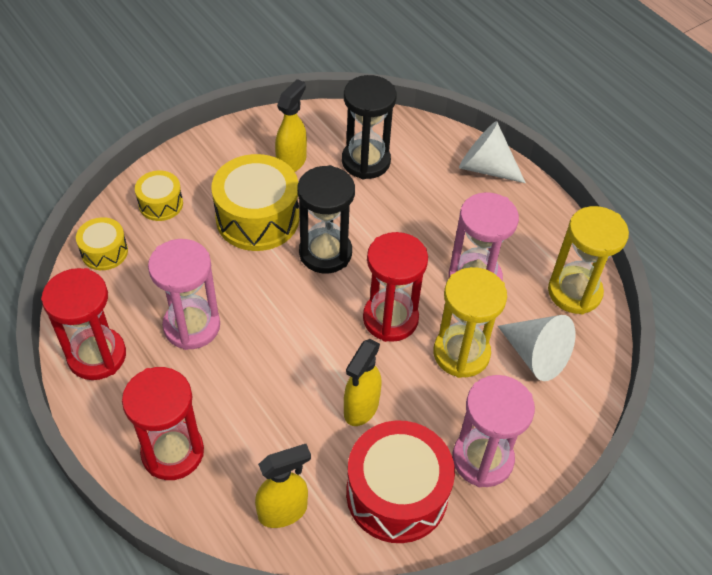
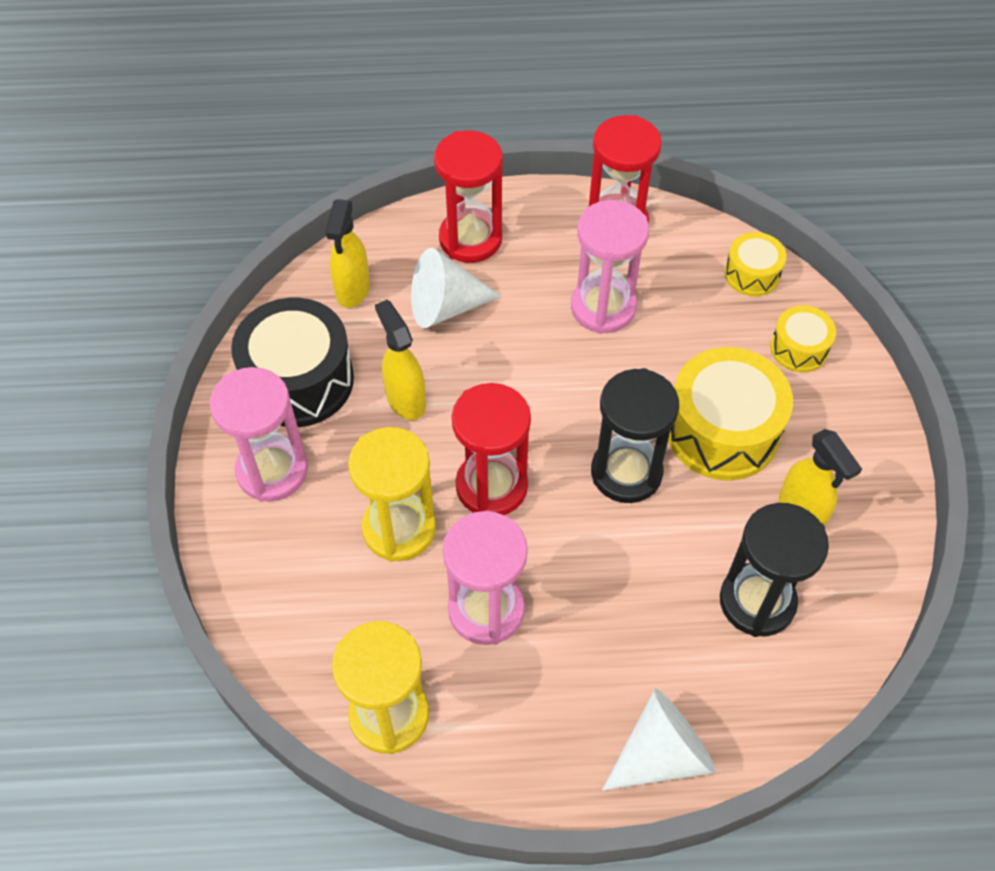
camera: 125 degrees right, 5 degrees up
(397, 493) = (298, 380): red drum -> black drum
(536, 355) = (341, 604): white cone -> white cone (445, 307)

